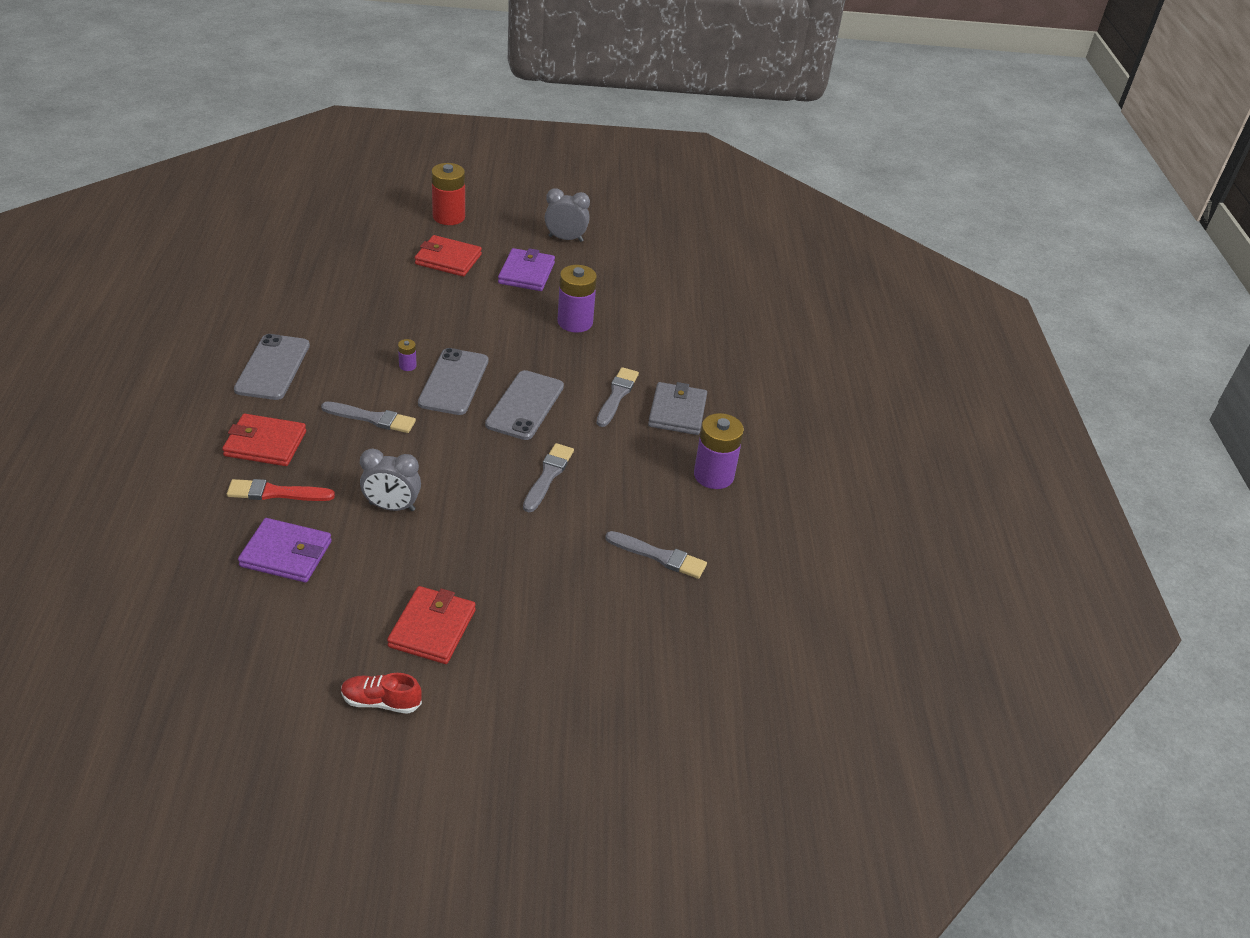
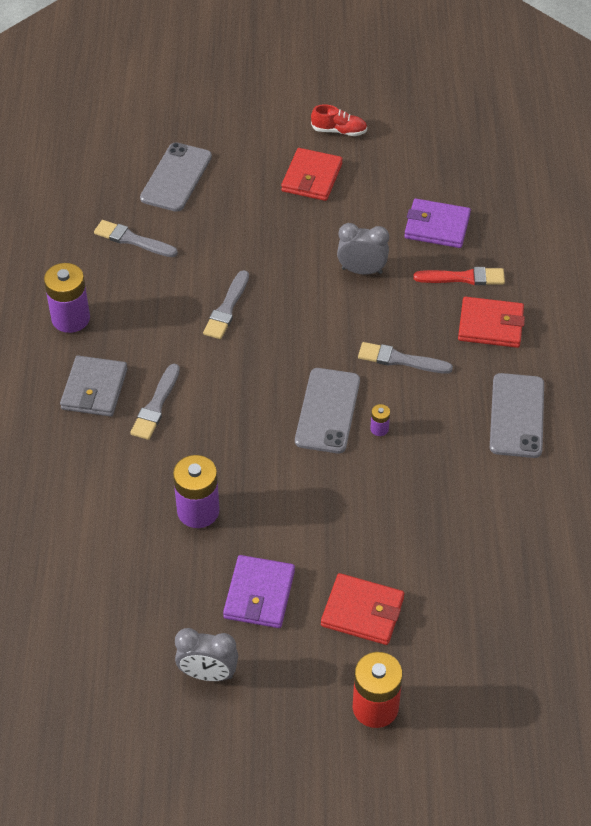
camera: 175 degrees left, 10 degrees up
(525, 405) = (252, 386): grey phone -> grey phone (176, 177)

